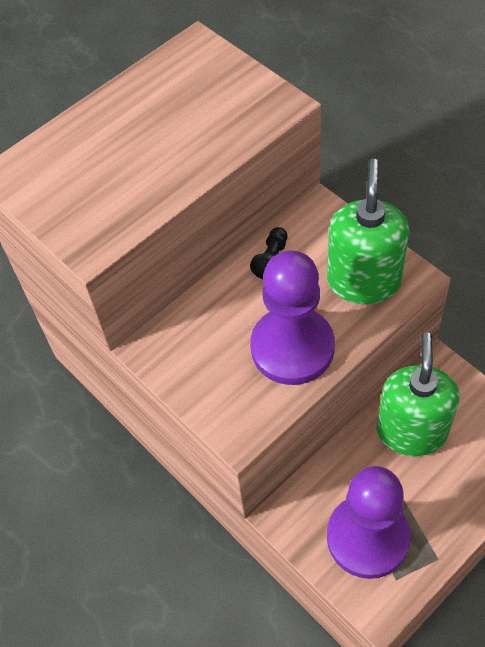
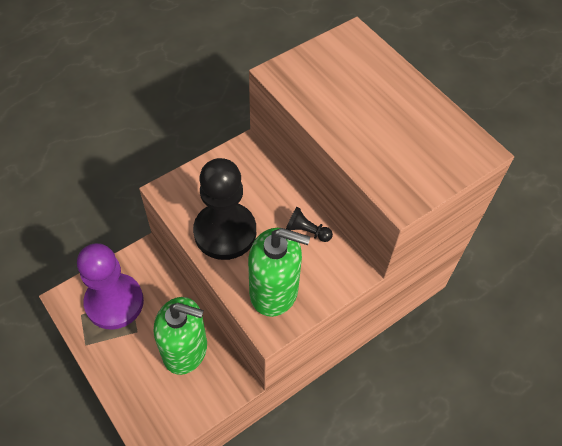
camera: 90 degrees right, 0 degrees up
(292, 348) = (225, 232): purple pawn -> black pawn

